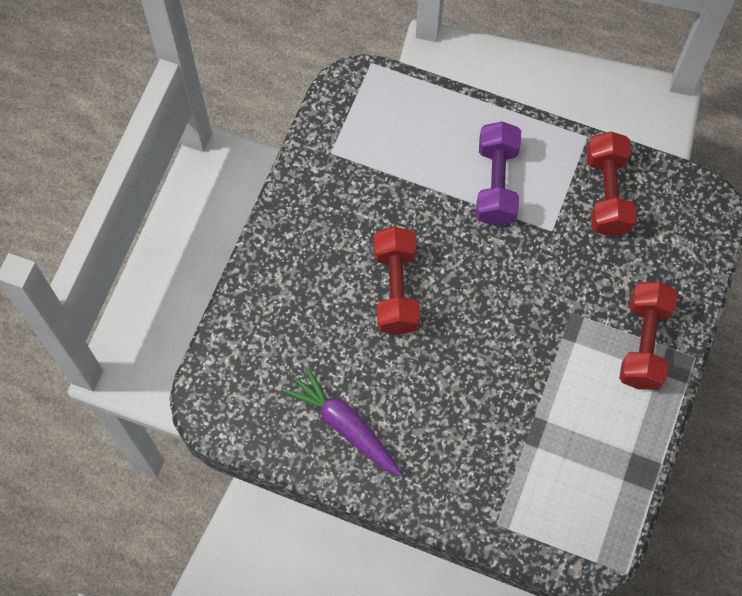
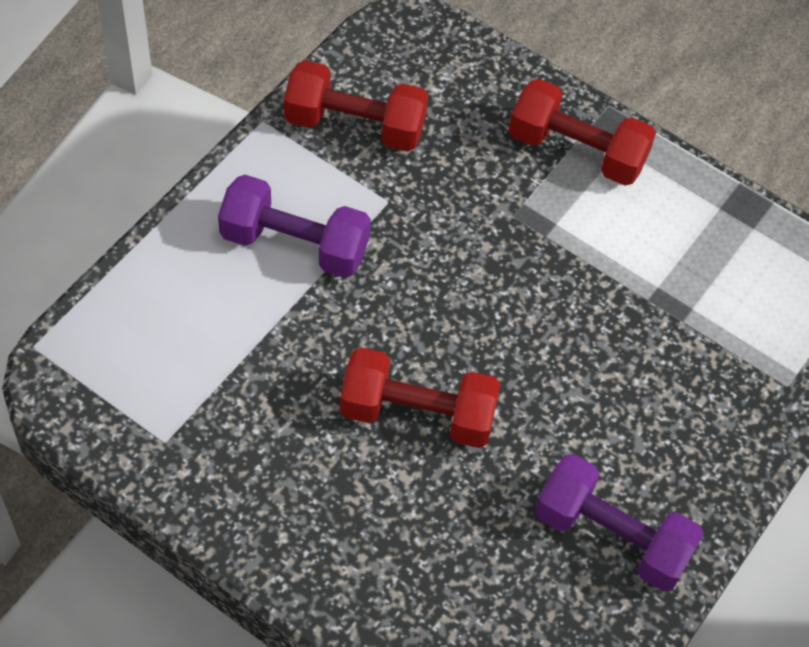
camera: 80 degrees left, 10 degrees down
(345, 426) = (611, 536): purple carrot -> purple dumbbell

